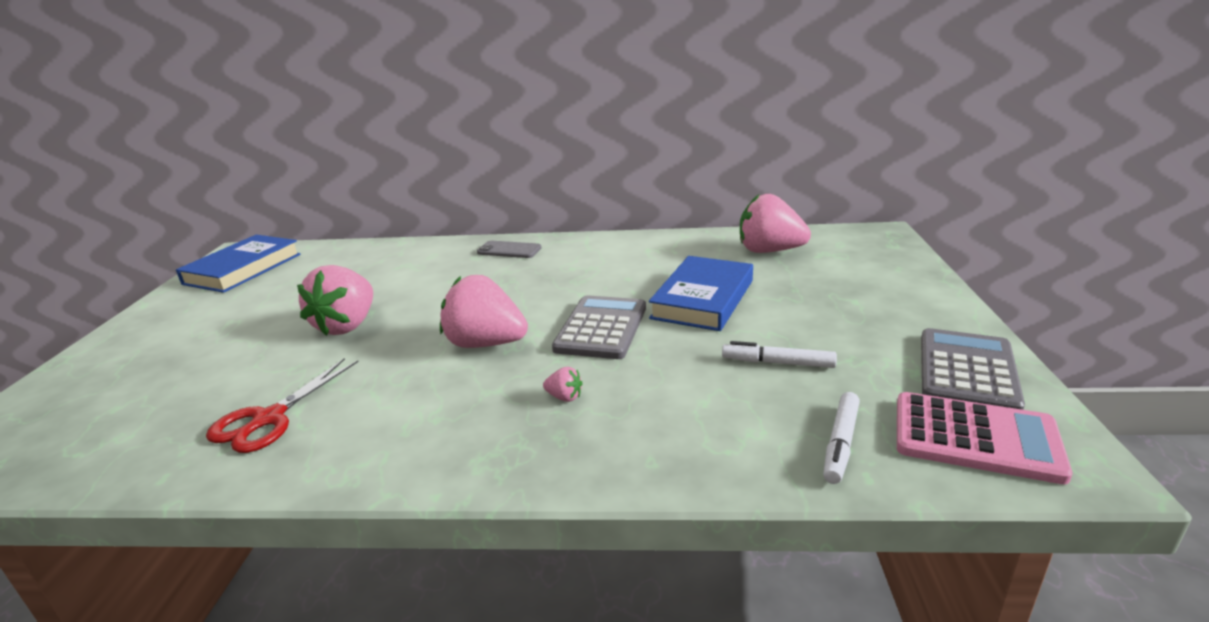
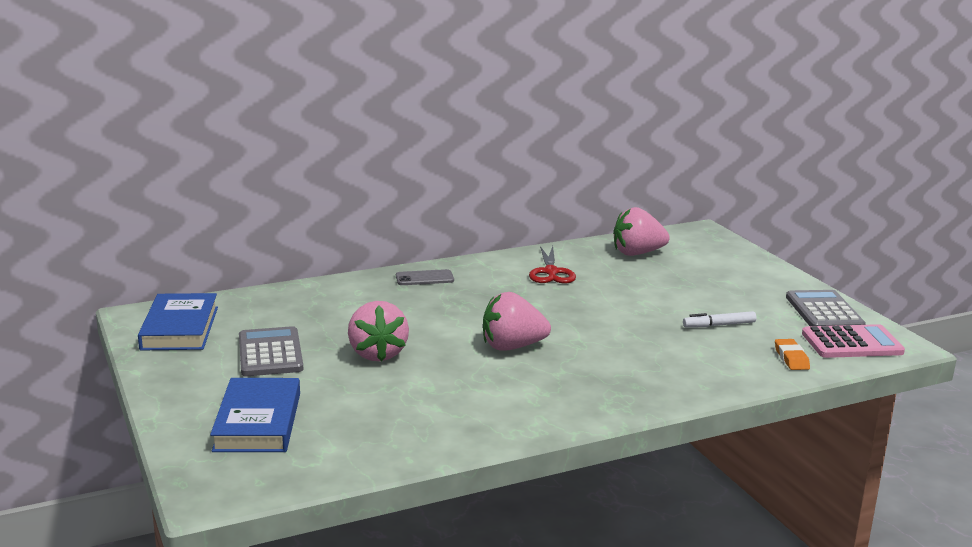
camera: 30 degrees left, 5 degrees down
(269, 418) = (425, 416): red scissors -> red scissors (551, 272)
(564, 397) = (612, 366): pink strawberry -> none
(601, 328) = (582, 323): grey calculator -> grey calculator (270, 353)
(703, 299) = (629, 294): blue book -> blue book (258, 422)
(840, 443) = (791, 358): white marker -> orange eraser

